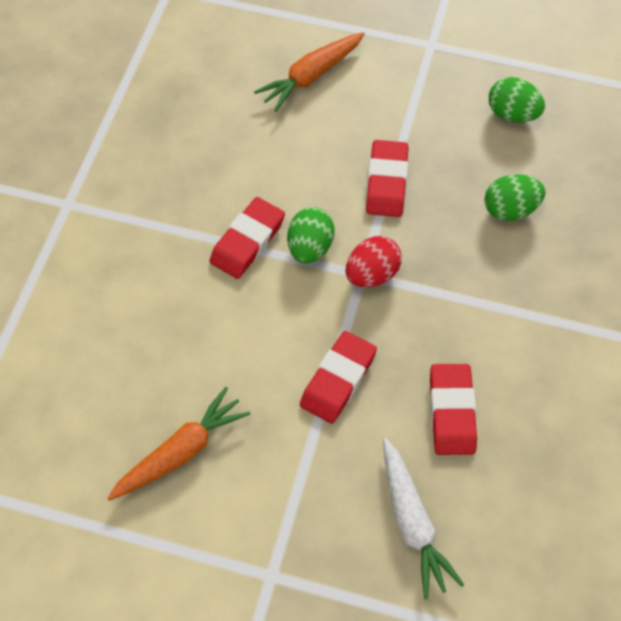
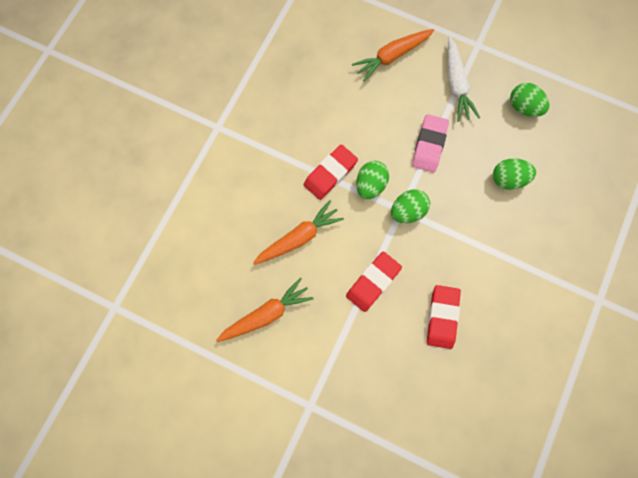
camera: 10 degrees right, 15 degrees up
(214, 336) = (299, 237): none -> orange carrot
(372, 274) = (407, 211): red egg -> green egg
(386, 182) = (429, 145): red eraser -> pink eraser
(412, 523) = (403, 387): white carrot -> white carrot (456, 84)

